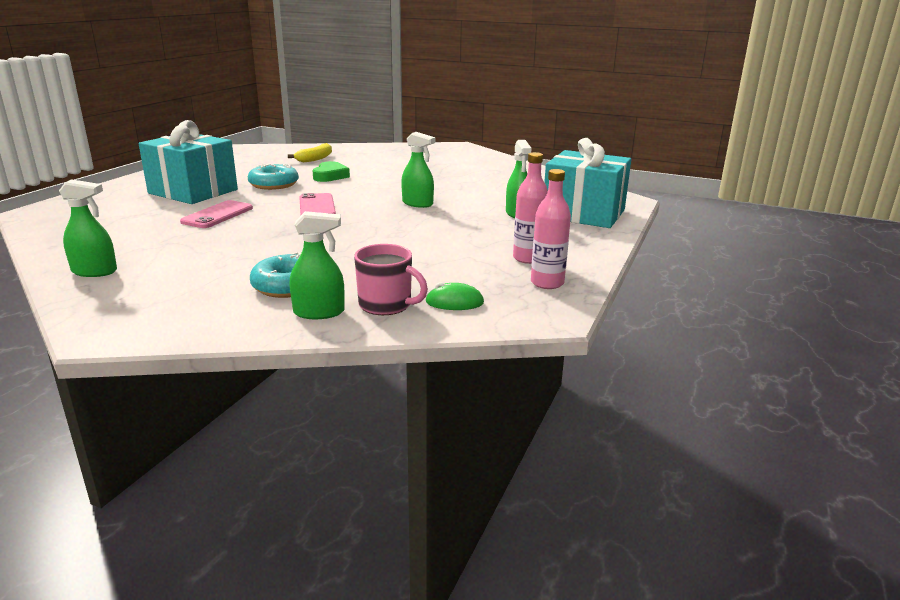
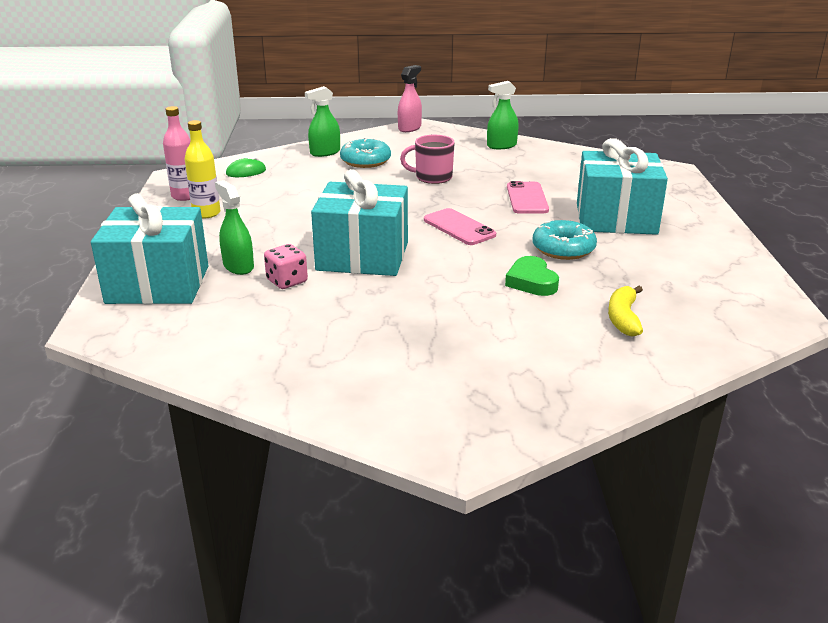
camera: 155 degrees right, 5 degrees up
(126, 333) = (409, 128): none -> pink spray bottle
(386, 305) = (288, 163): pink mug -> pink mug (432, 177)
(417, 203) = (362, 256): green spray bottle -> turquoise gift
(486, 200) = (287, 281): none -> pink dice
(528, 258) = (206, 213): pink bottle -> yellow bottle

